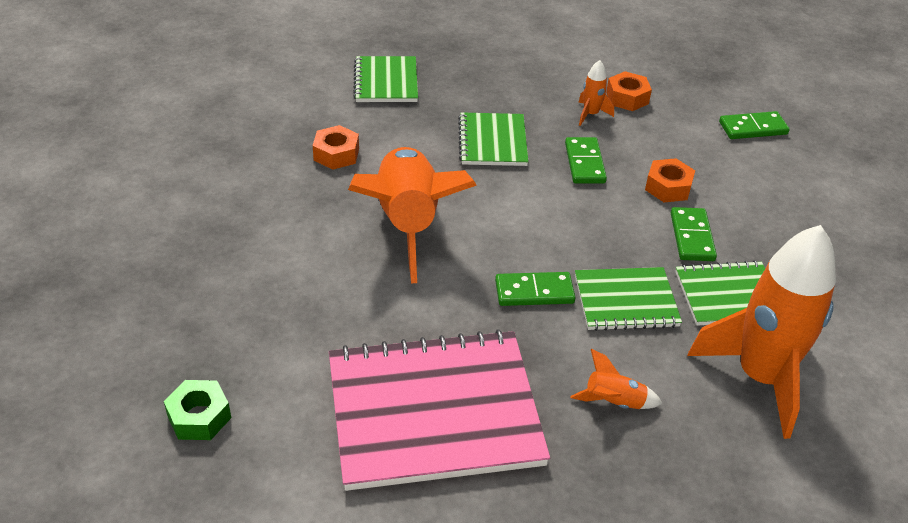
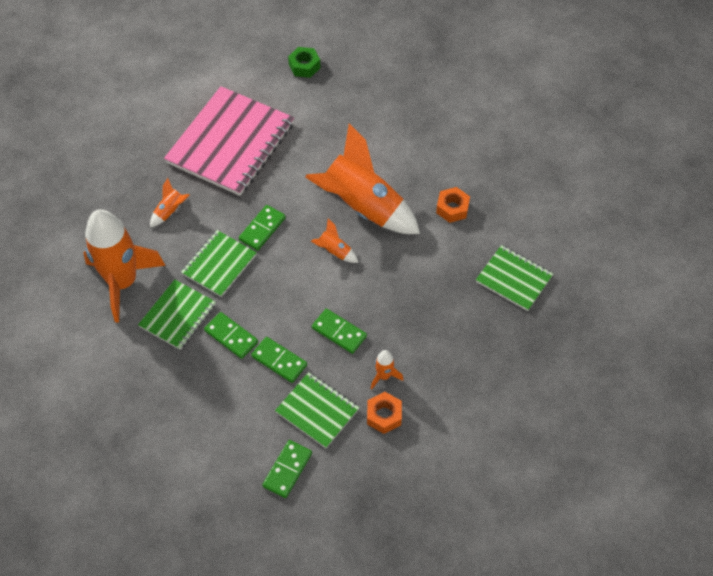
camera: 130 degrees right, 15 degrees up
(492, 141) = (401, 296): green notebook -> green notebook (317, 411)
(494, 214) = (334, 251): none -> orange rocket
(668, 187) = (279, 361): orange nut -> green domino

